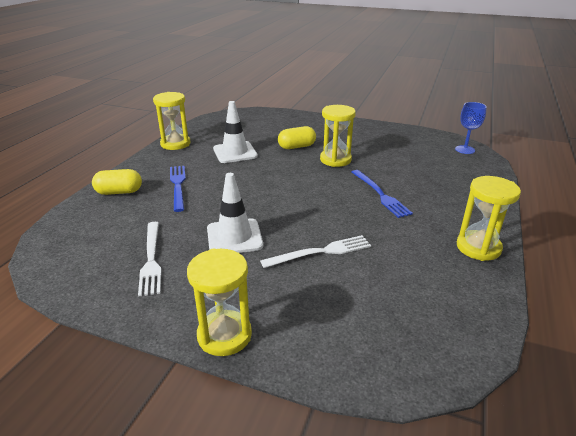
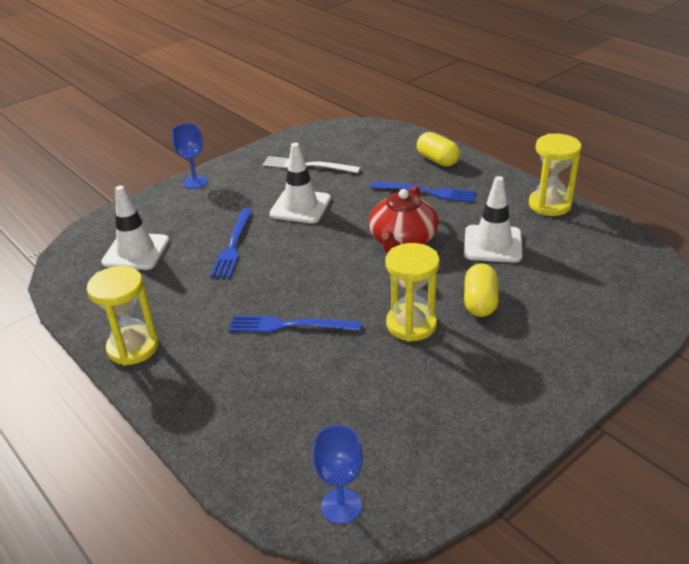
camera: 120 degrees right, 5 degrees up
(119, 192) = (437, 160): yellow capsule -> yellow capsule turned 60 degrees counterclockwise
(224, 335) = (195, 182): yellow hourglass -> blue goblet
(252, 180) = (402, 240): none -> red teapot
(320, 252) = (233, 245): white fork -> blue fork
(385, 311) = (136, 251): none -> white traffic cone

